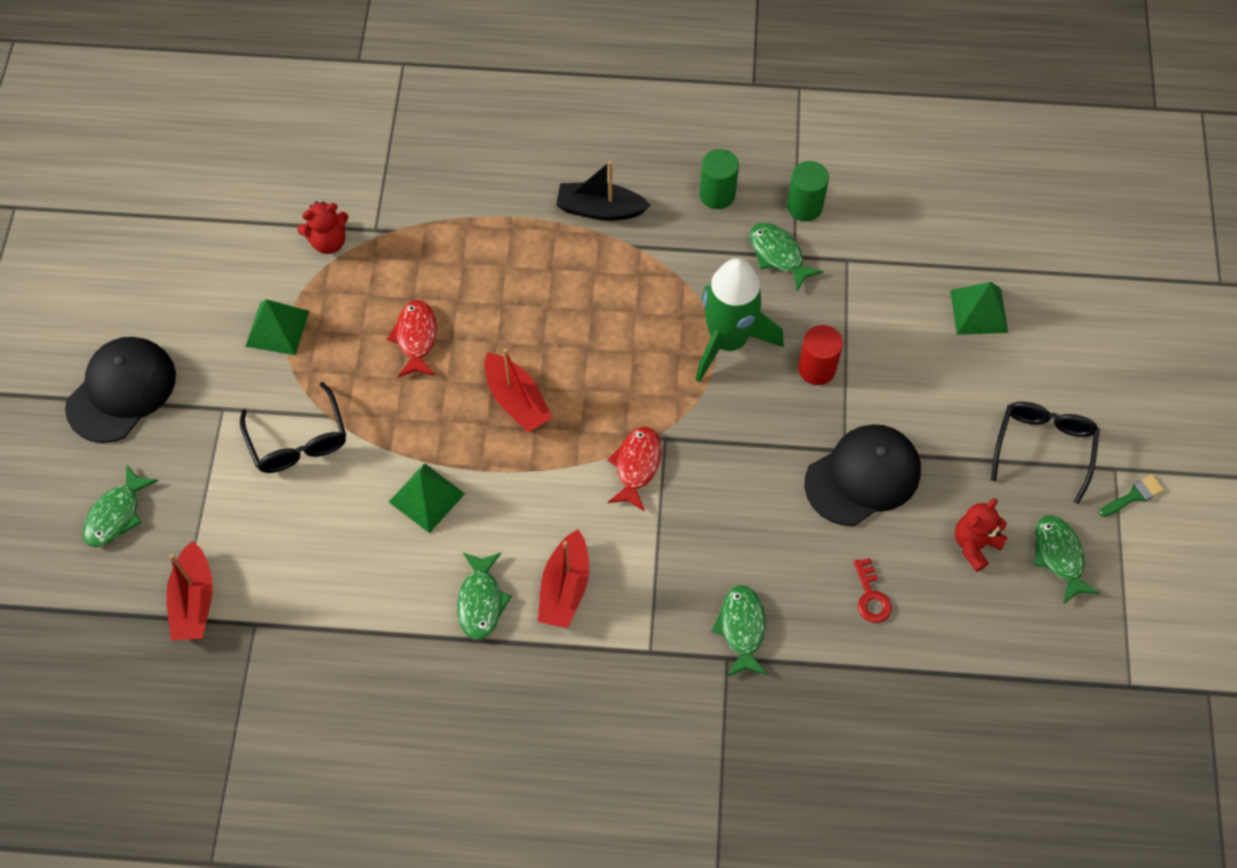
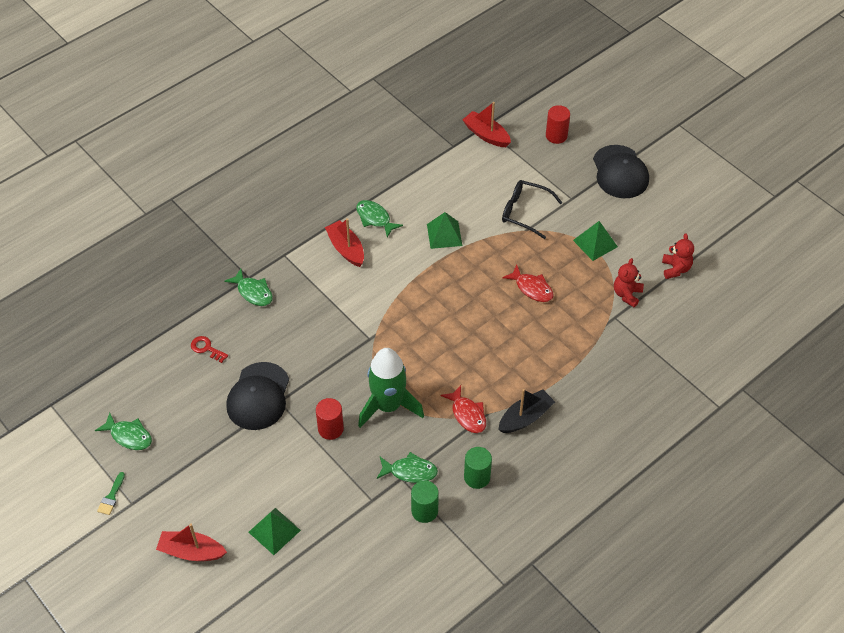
camera: 135 degrees right, 10 degrees down
(116, 514) = (556, 136): green fish -> red cylinder
(517, 400) = (454, 300): red boat -> red boat (191, 551)
(636, 466) = (369, 317): red fish -> red fish (467, 414)
(975, 544) = (176, 409): red teddy bear -> red teddy bear (675, 269)
(1043, 449) = (178, 483): black glasses -> none

